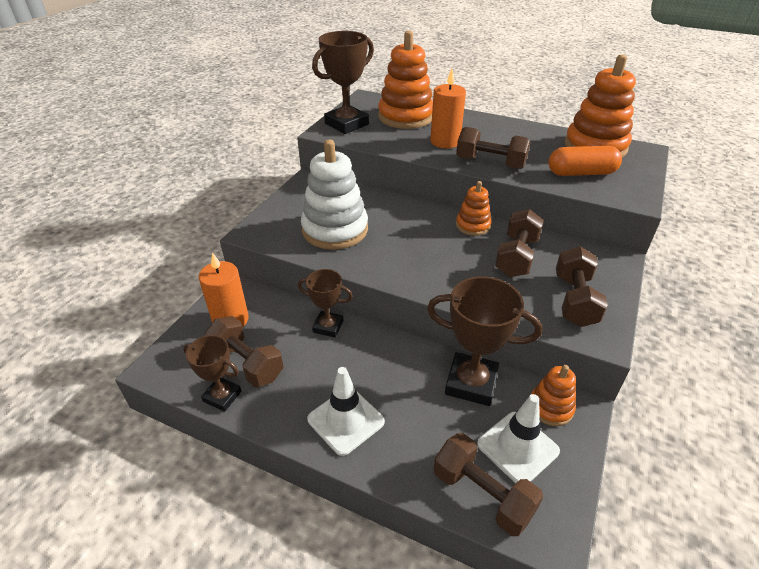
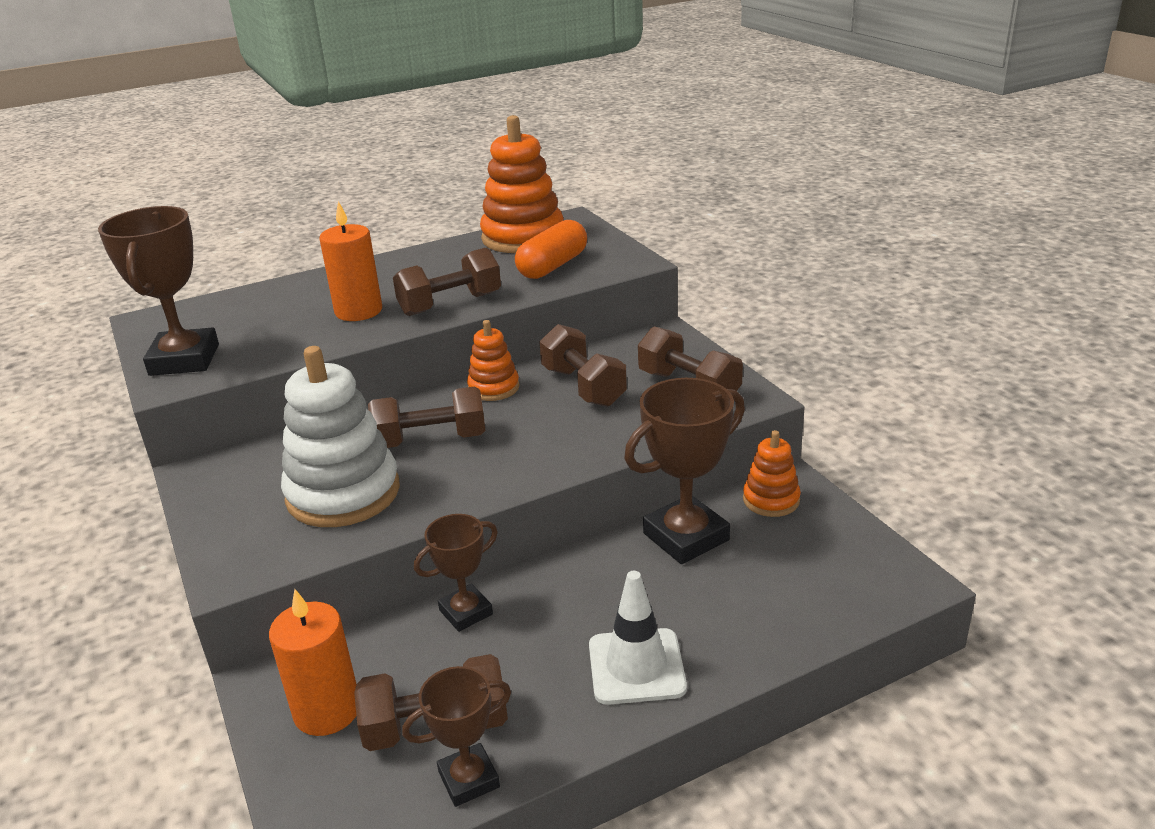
camera: 50 degrees left, 10 degrees down
(405, 117) = (254, 312): orange stacking toy -> none
(482, 494) = (830, 604): brown dumbbell -> brown dumbbell (431, 440)
(517, 447) = (797, 549): white traffic cone -> none

